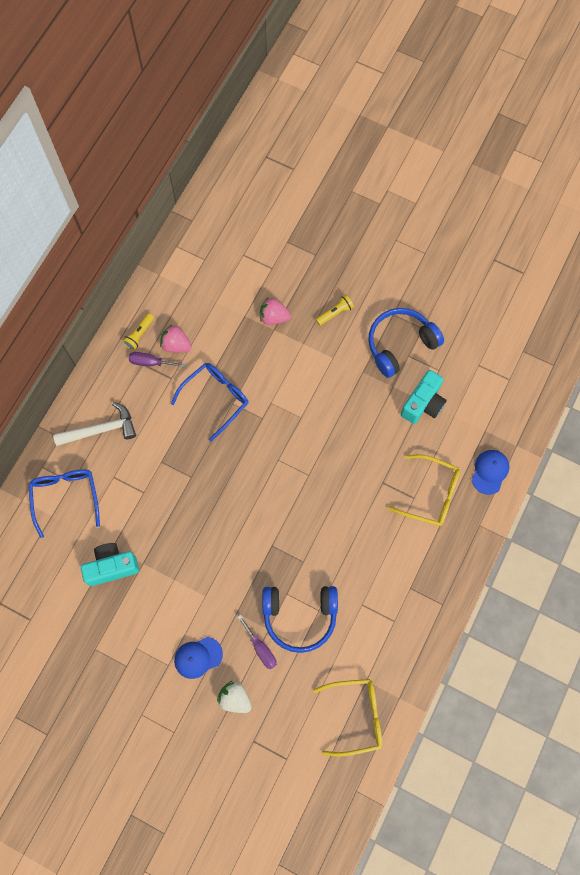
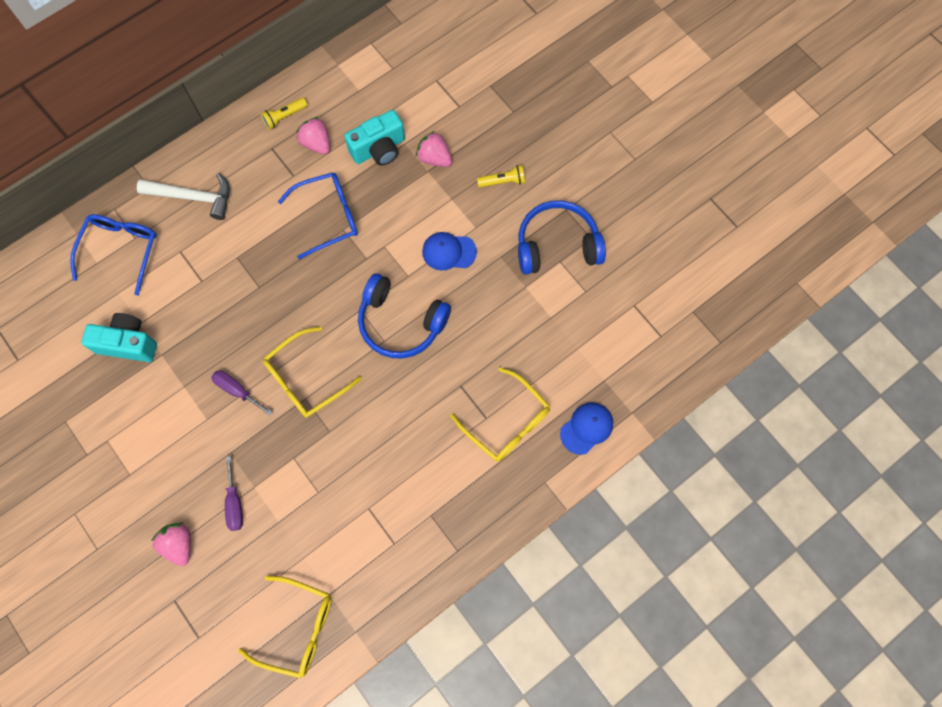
camera: 25 degrees right, 0 degrees up
(150, 362) = (280, 150): purple screwdriver -> purple screwdriver (237, 390)
(198, 657) = (164, 481): blue cap -> blue cap (449, 252)
(235, 698) = (179, 544): white strawberry -> pink strawberry
(264, 531) = (305, 379): none -> yellow glasses
(299, 616) = (294, 488): blue headphones -> blue headphones (401, 322)
(423, 404) = (549, 320): turquoise camera -> turquoise camera (379, 149)

